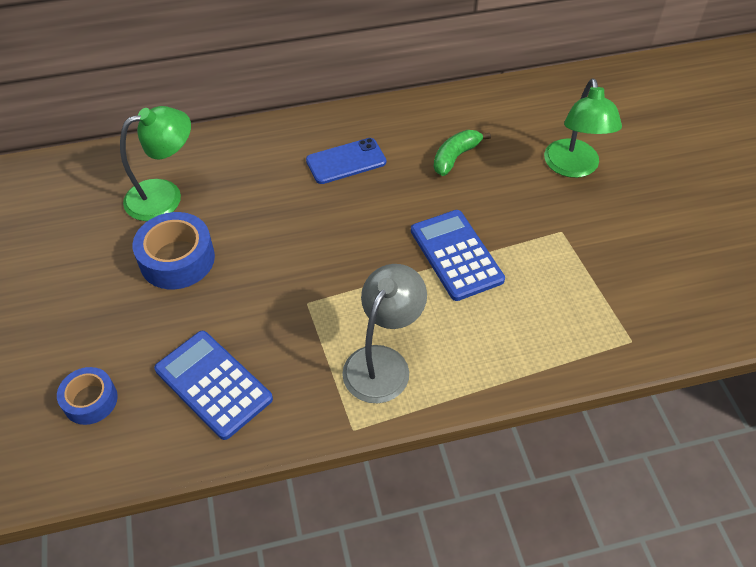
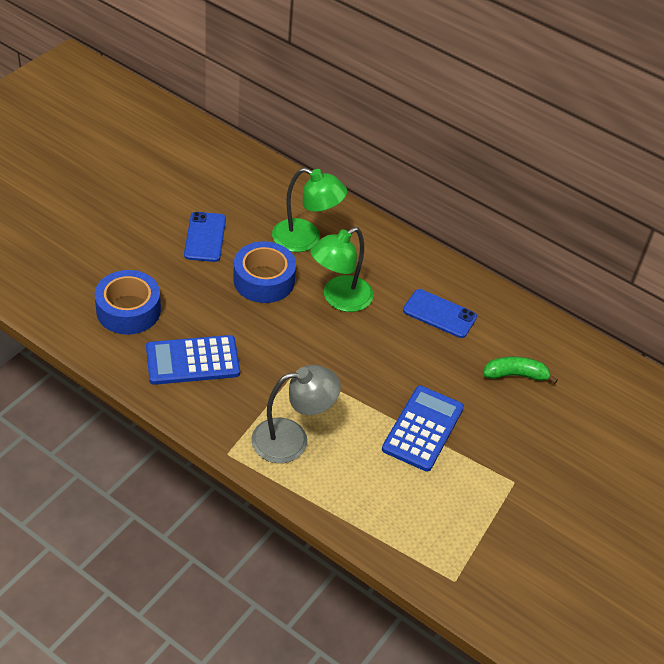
camera: 45 degrees right, 5 degrees down
(73, 271) = (205, 237): none -> blue phone
(90, 400) = (128, 310): blue tape -> blue tape, size x1.59
(213, 384) = (192, 361): blue calculator -> blue calculator turned 105 degrees counterclockwise
(573, 167) = (589, 456): green lamp -> green lamp (339, 299)

